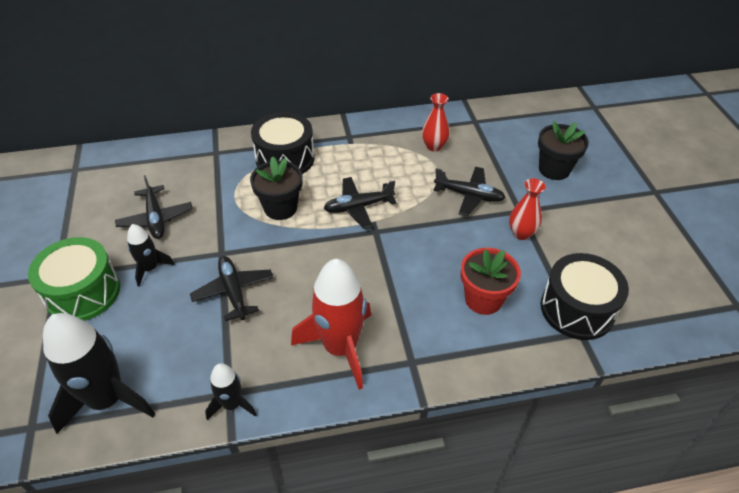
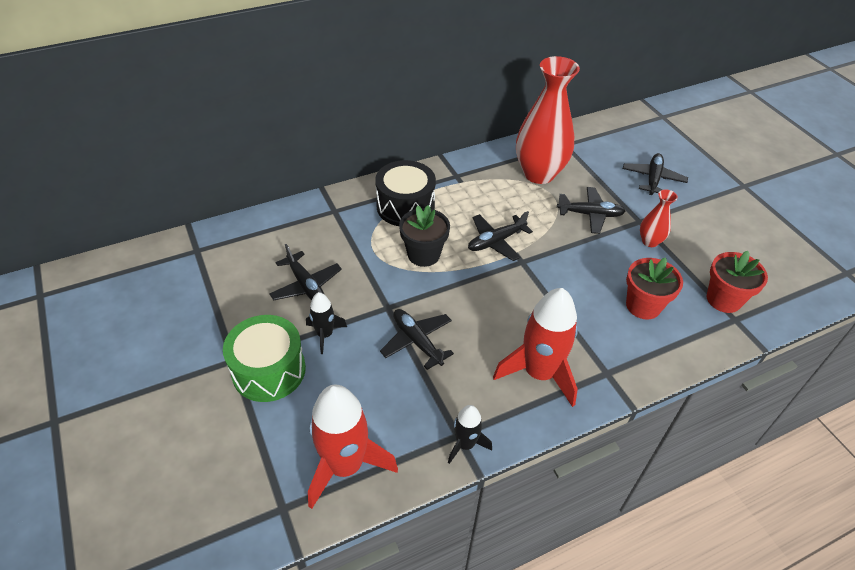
camera: 15 degrees left, 0 degrees up
(107, 399) = (345, 466): black rocket -> red rocket
(434, 146) = (539, 173): red vase -> red vase, size x2.14
(554, 169) = (653, 179): black flower pot -> black plane
(577, 309) = (723, 299): black drum -> red flower pot

